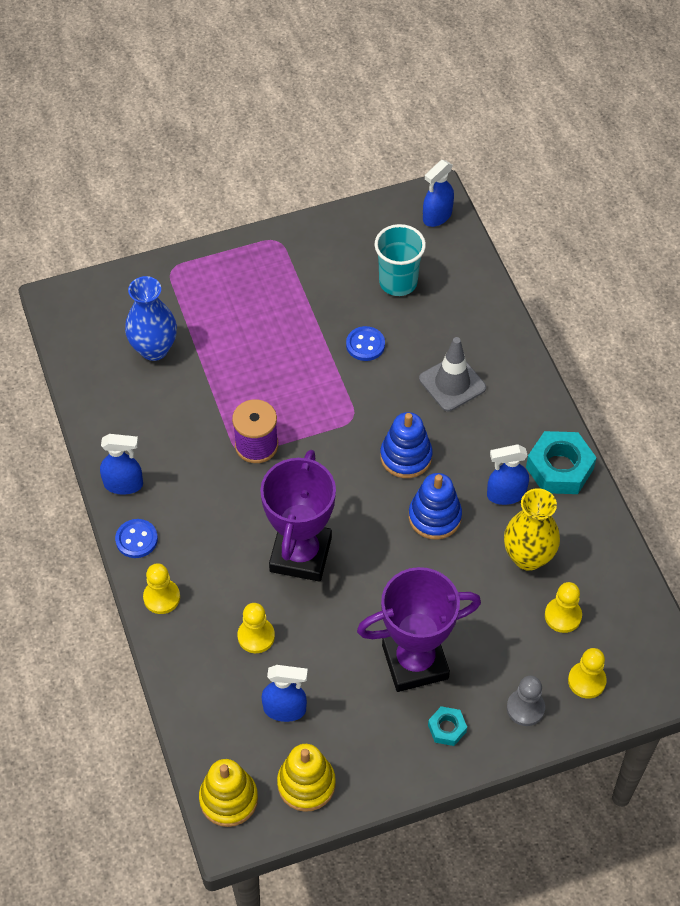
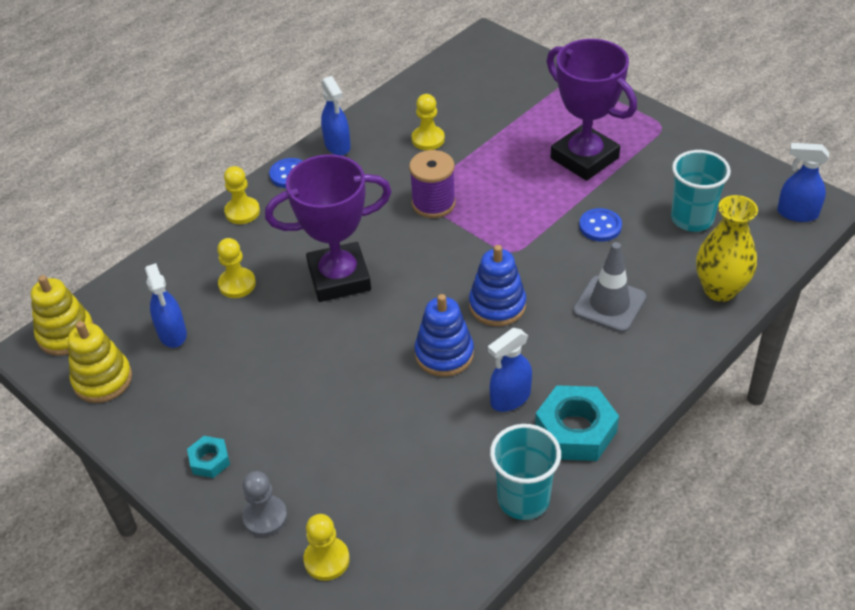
camera: 65 degrees right, 10 degrees down
(154, 349) = (483, 106): blue vase -> none
(415, 662) = (271, 405): purple trophy -> purple trophy (584, 158)
(505, 494) = (510, 398): blue spray bottle -> blue spray bottle turned 90 degrees counterclockwise
(528, 557) = (447, 447): yellow vase -> yellow vase (720, 289)
(563, 616) = (394, 506): yellow pawn -> yellow pawn (428, 139)
(601, 531) = (523, 499): none -> turquoise cup

